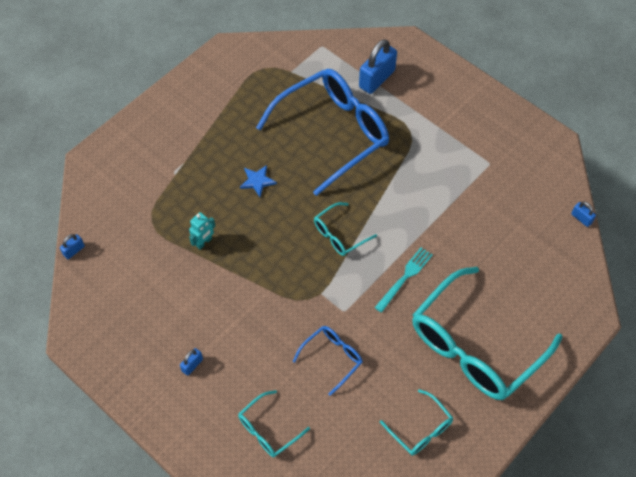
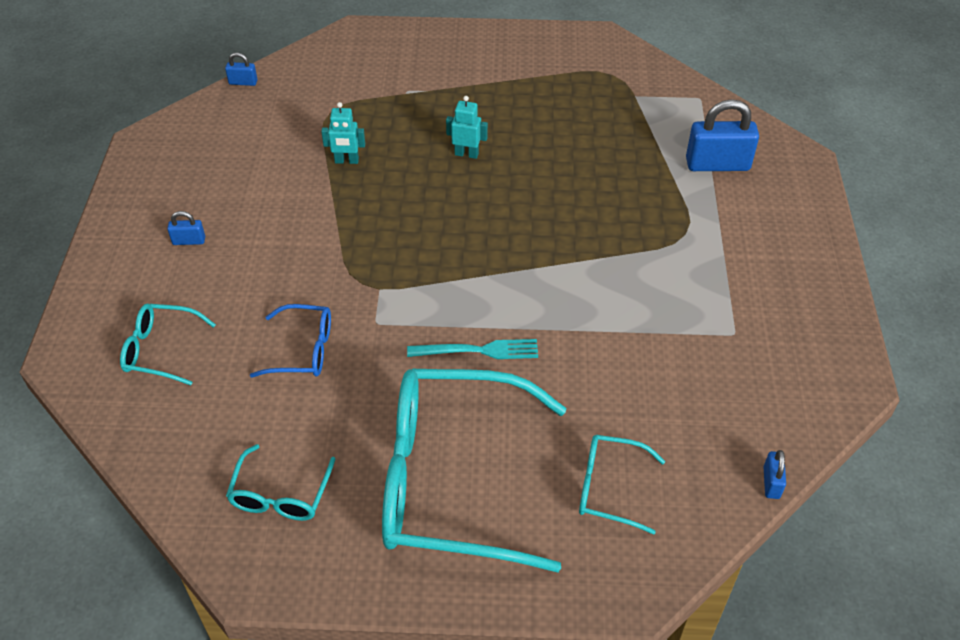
camera: 50 degrees right, 10 degrees down
(257, 181) = (466, 154): blue star -> turquoise robot
(333, 133) = (600, 173): blue glasses -> none
(339, 235) = (473, 258): turquoise glasses -> turquoise glasses (609, 488)

